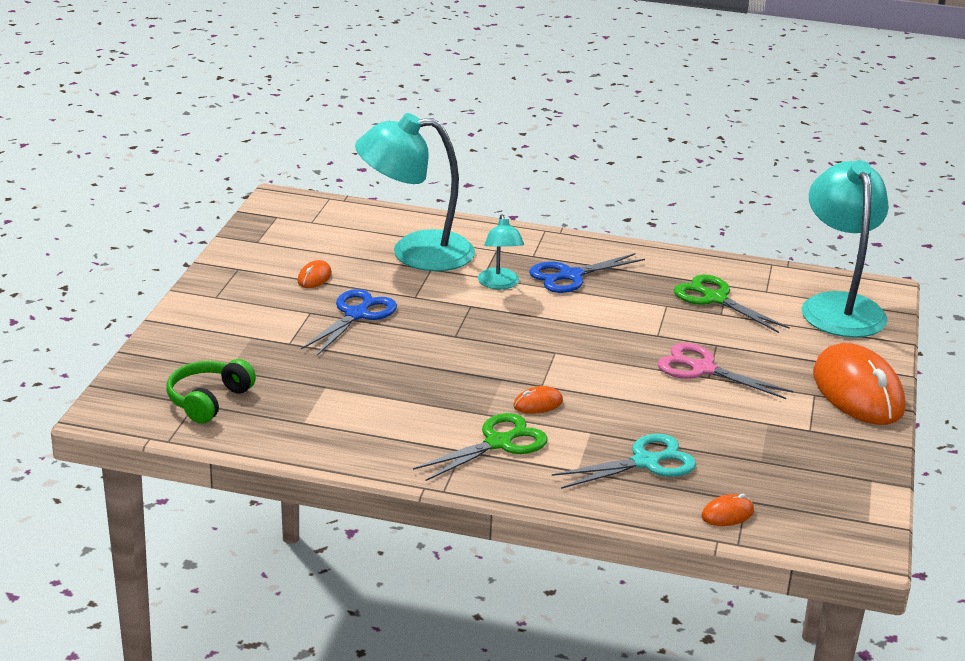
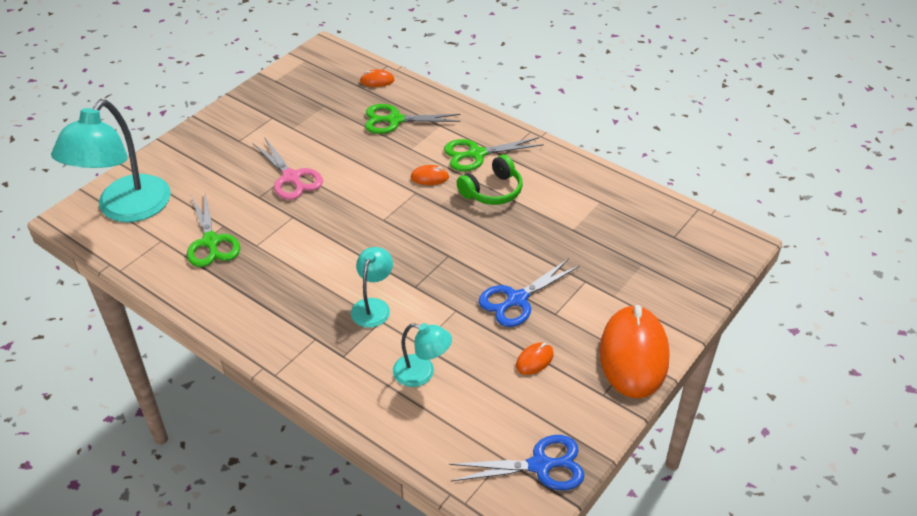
camera: 155 degrees left, 15 degrees up
(208, 400) = (663, 237): green headphones -> green headphones (492, 191)
(415, 252) = (422, 373): turquoise lamp -> turquoise lamp, size x0.50
(570, 276) = (304, 301): blue scissors -> blue scissors (540, 465)
(645, 462) = (395, 120): turquoise scissors -> green scissors
(858, 392) = (209, 135): orange mouse -> orange mouse (633, 355)

